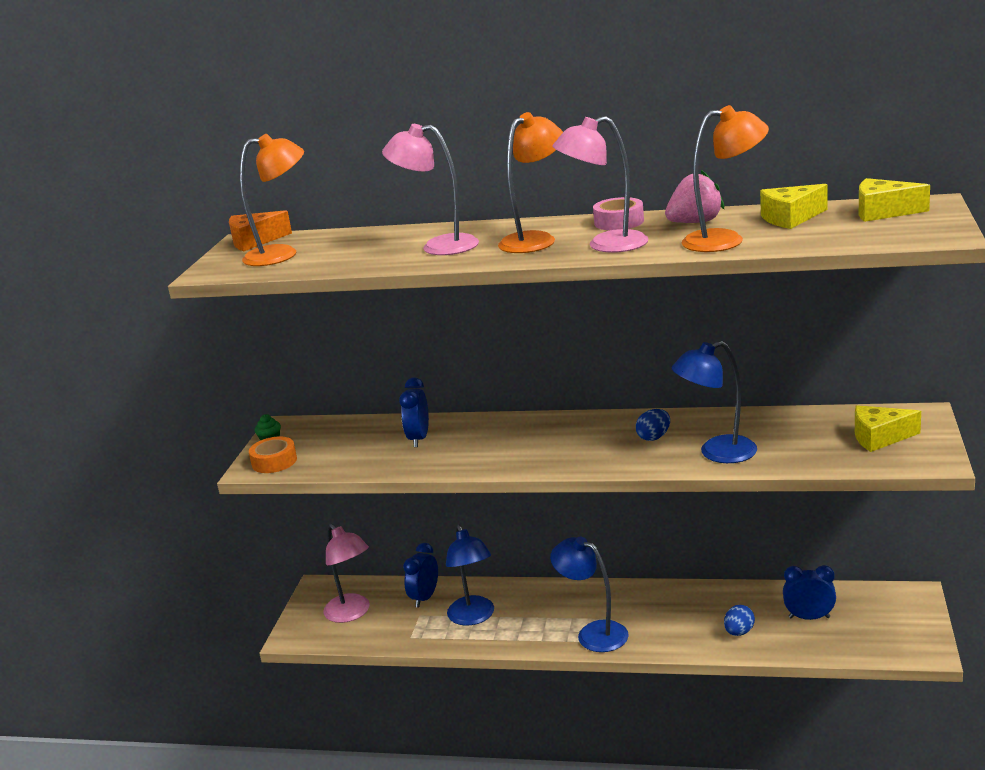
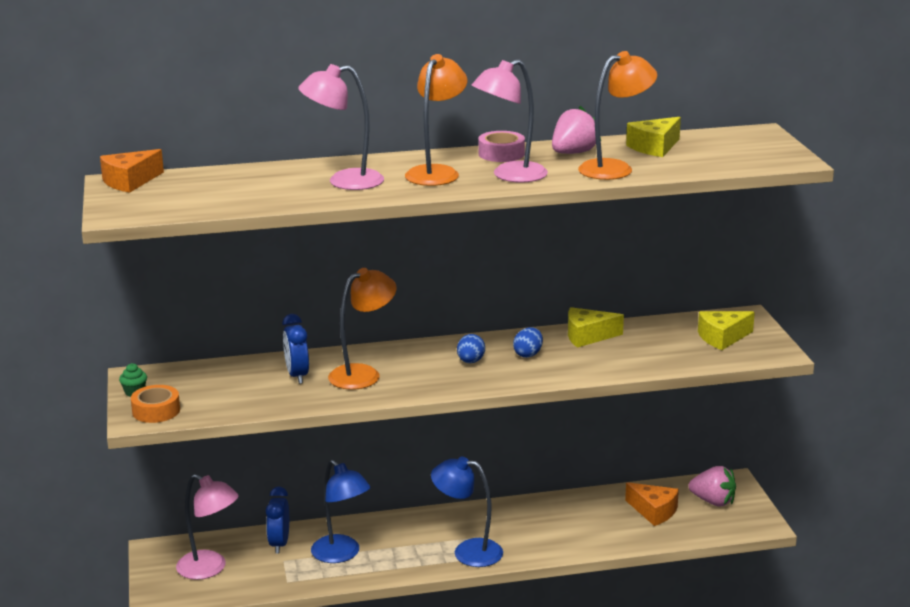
camera: 25 degrees left, 0 degrees up
(282, 254) = (179, 194): orange lamp -> orange lamp (363, 374)
(717, 453) = (593, 363): blue lamp -> none
(739, 632) = (599, 532): blue egg -> blue egg (470, 361)
(809, 617) = (654, 511): blue clock -> orange cheese
(881, 615) = (713, 501): none -> pink strawberry
(883, 212) = (728, 140): yellow cheese -> yellow cheese (587, 336)

